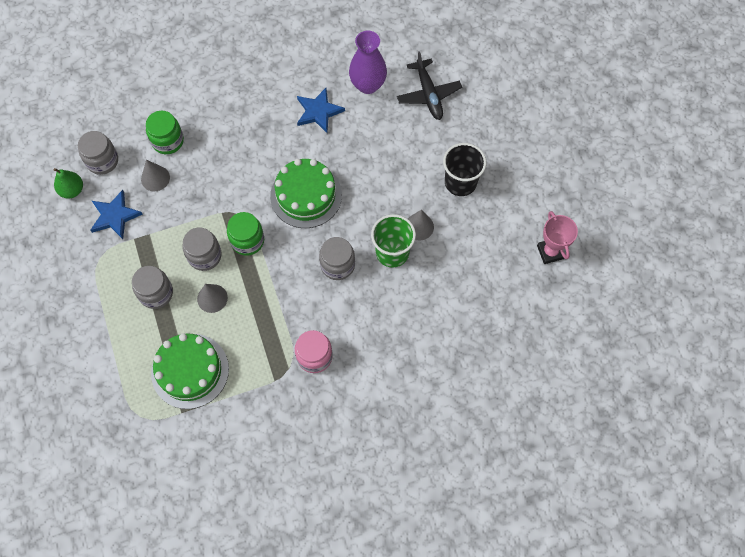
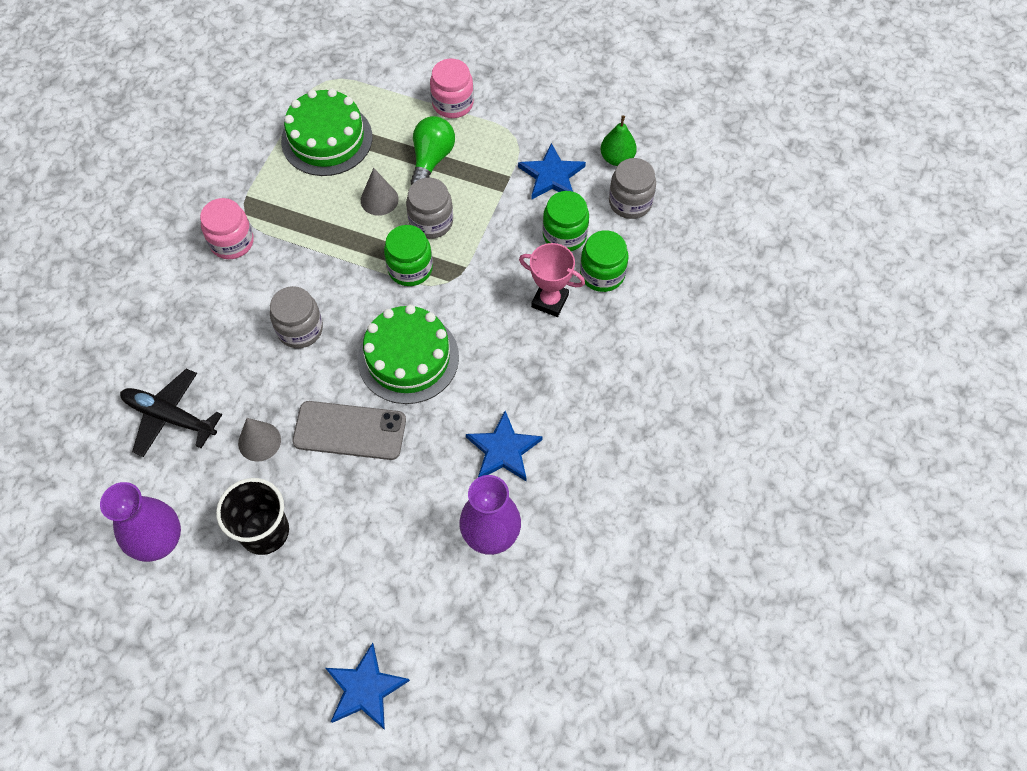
camera: 130 degrees right, 5 degrees down
(98, 317) = (452, 103): none -> pink jar
(155, 178) = (564, 235): grey cone -> green jar
(156, 293) = (431, 159): grey jar -> green light bulb
(373, 189) = (349, 431): none -> grey phone
(392, 252) = (259, 391): green cup -> none
(428, 94) = (412, 597): black plane -> black plane (170, 417)
(485, 81) = (365, 689): none -> blue star
(511, 225) = (159, 541): none -> purple vase
(550, 252) = (88, 555): pink trophy -> pink trophy (550, 301)

